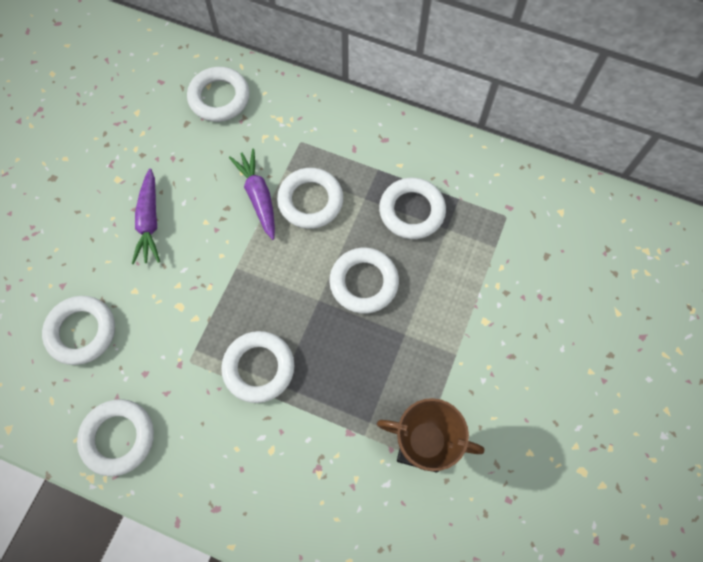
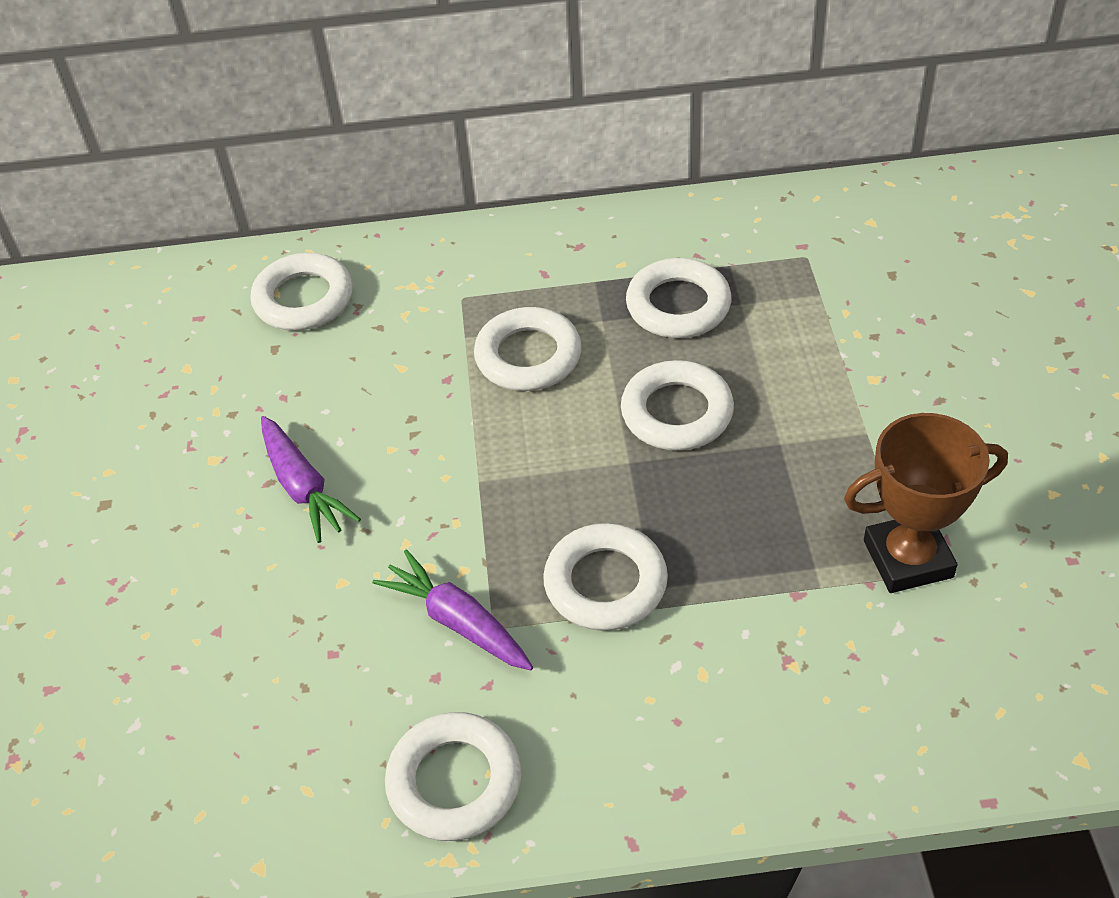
camera: 25 degrees left, 20 degrees down
(81, 332) = (293, 674): white ring -> none
(258, 196) = (448, 384): purple carrot -> purple carrot (457, 621)

